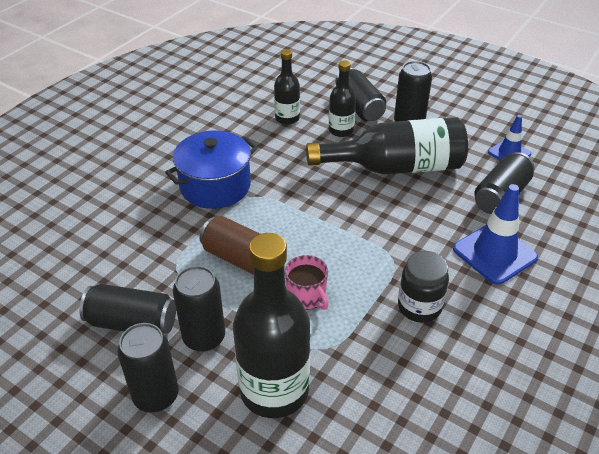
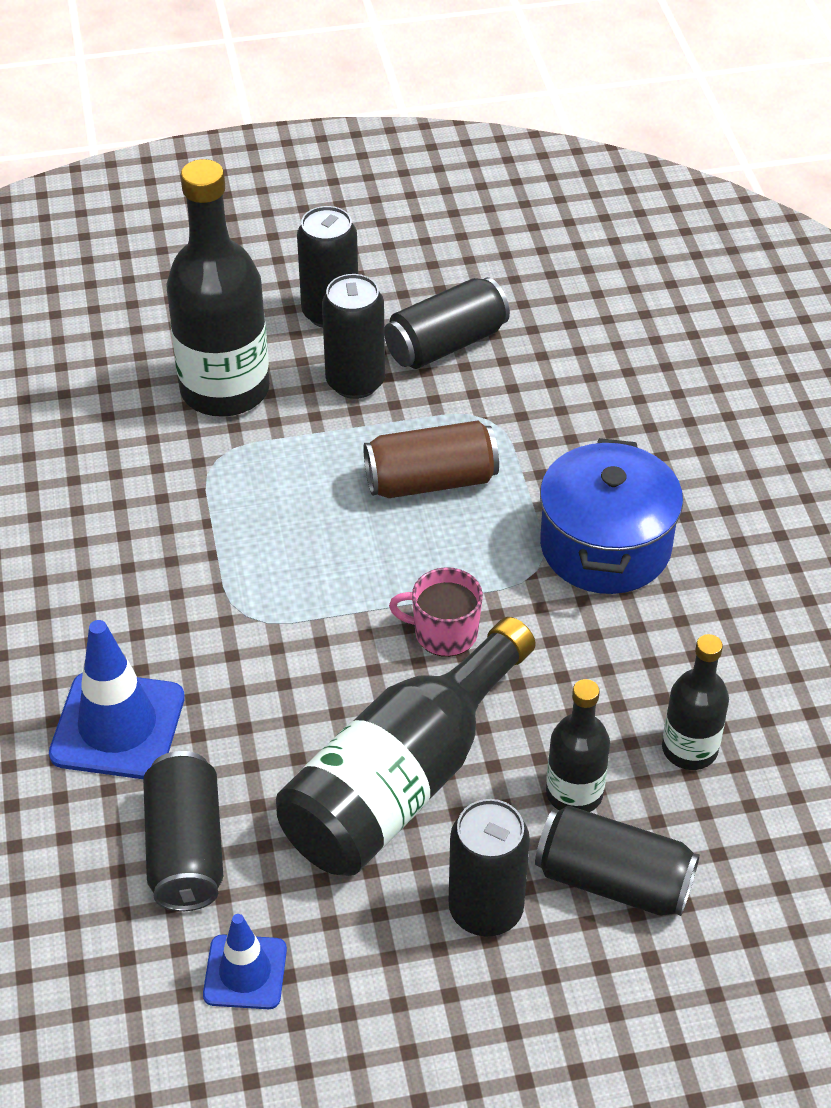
camera: 135 degrees right, 5 degrees up
(307, 296) = (300, 495): pink mug -> pink mug (444, 632)
(419, 307) = (155, 576): black jar -> none

